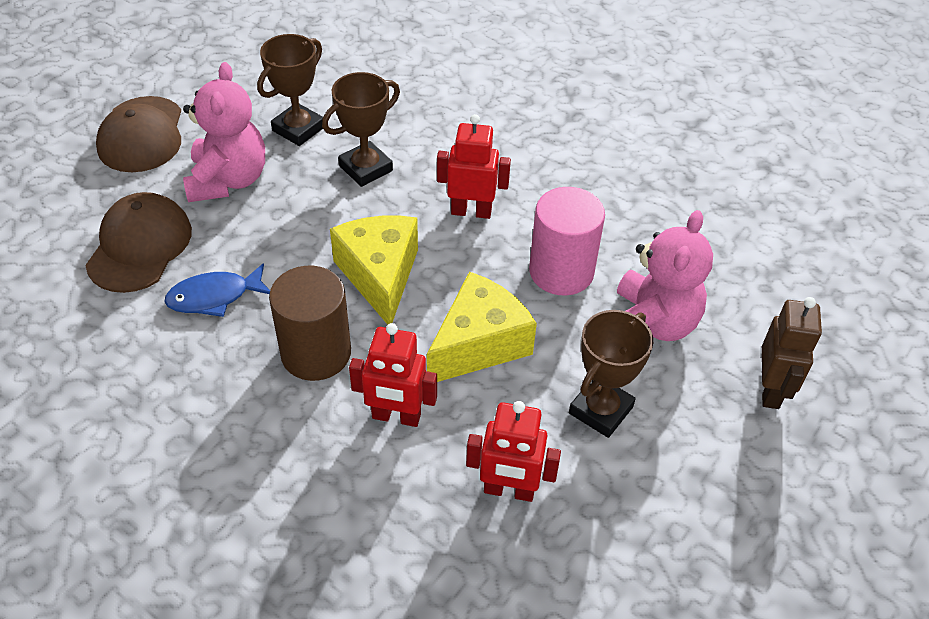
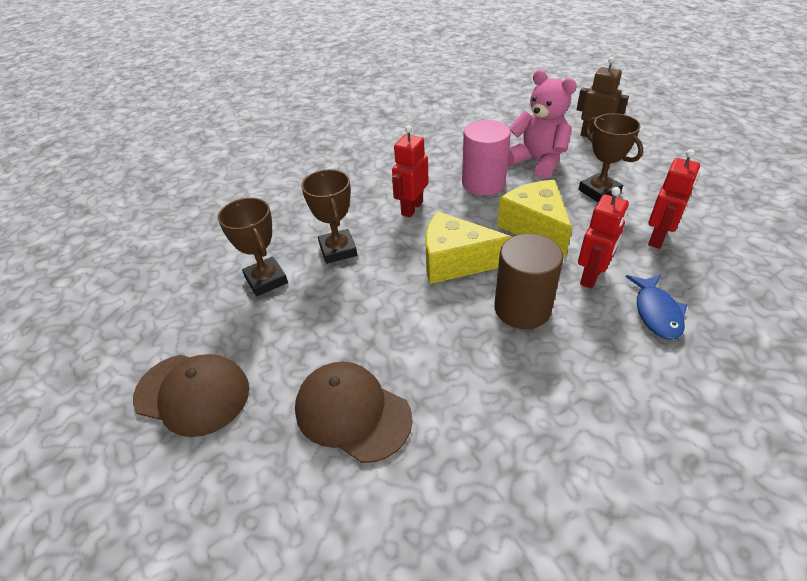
camera: 65 degrees left, 5 degrees down
(214, 297) = (440, 363): blue fish -> blue fish (656, 312)
(228, 180) = (301, 334): pink teddy bear -> none

